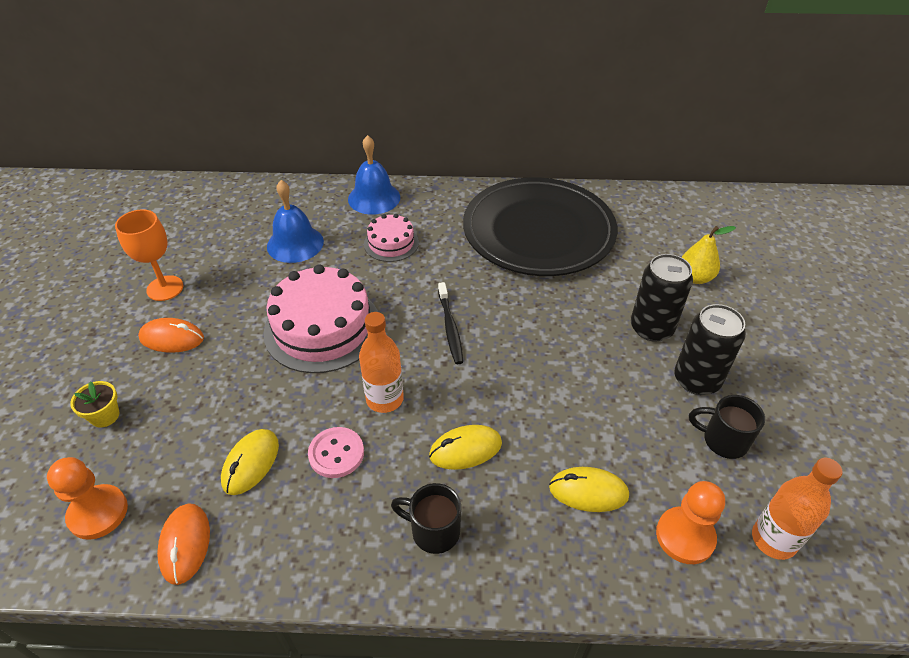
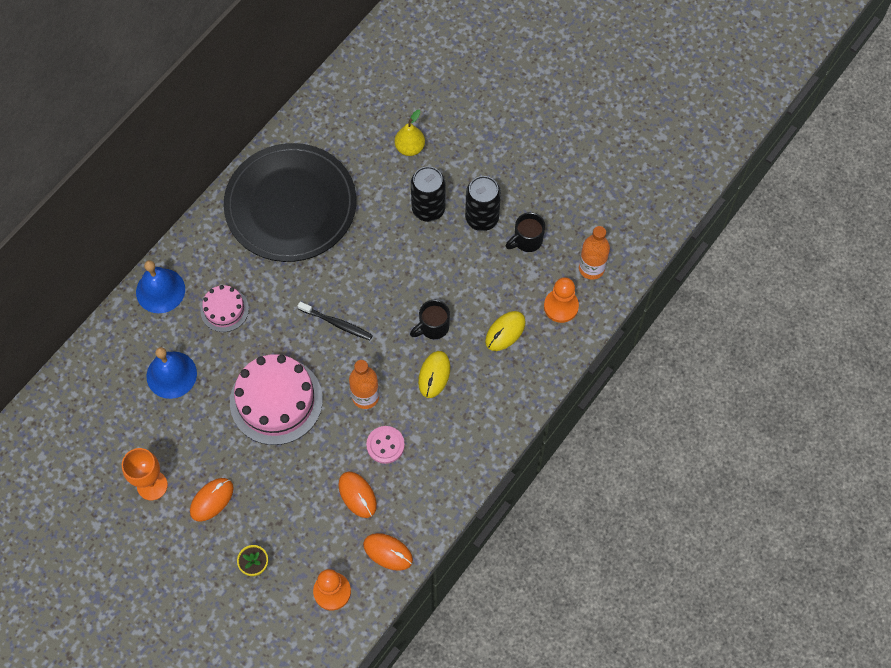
camera: 55 degrees left, 20 degrees up
(251, 463) = (357, 495): yellow mouse -> orange mouse
(433, 531) = (471, 423): black mug -> black mug (433, 327)

